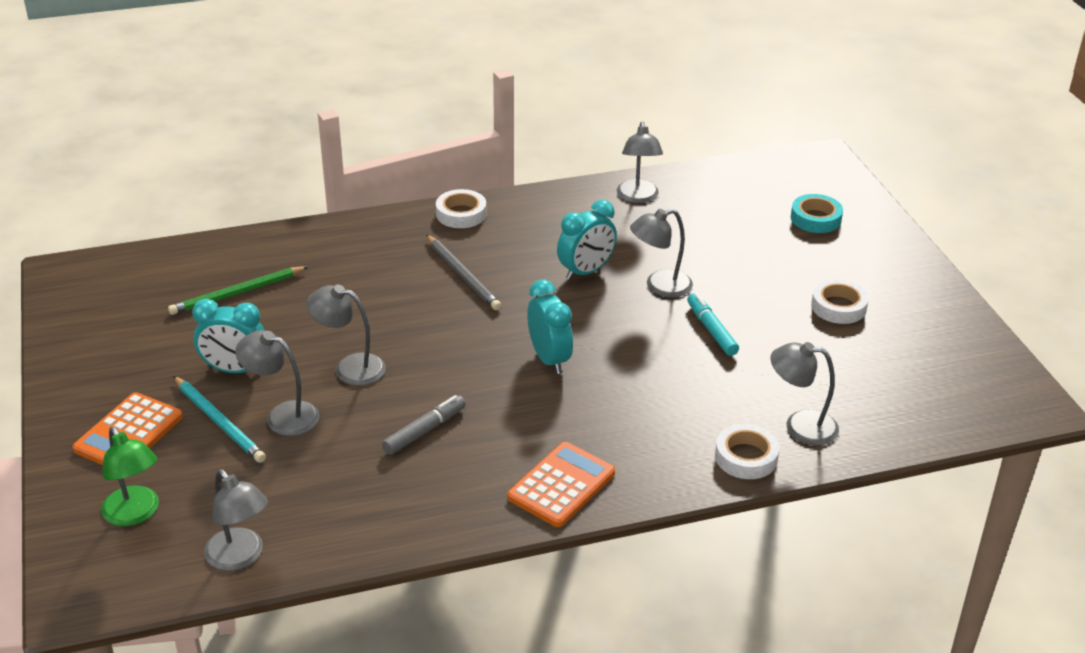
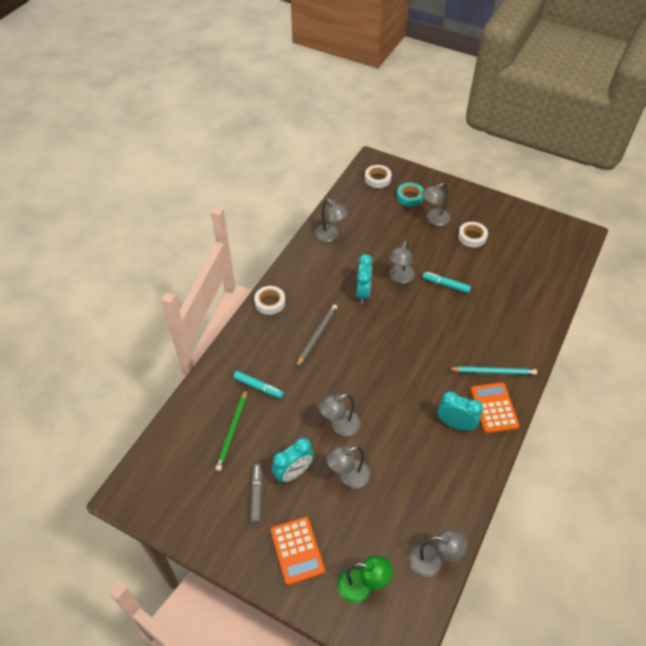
camera: 45 degrees left, 15 degrees up
(219, 421) = (327, 505): turquoise pencil -> turquoise pencil (493, 372)
(324, 276) = (258, 387): none -> turquoise marker
(424, 431) = (413, 430): grey marker -> grey marker (256, 495)
(462, 275) = (317, 336): grey pencil -> grey pencil turned 75 degrees counterclockwise
(549, 359) = (409, 351): turquoise clock -> turquoise clock (455, 424)
(746, 457) = (532, 336): white tape -> white tape (377, 179)
(800, 426) = (530, 306): grey lamp -> grey lamp (434, 219)

